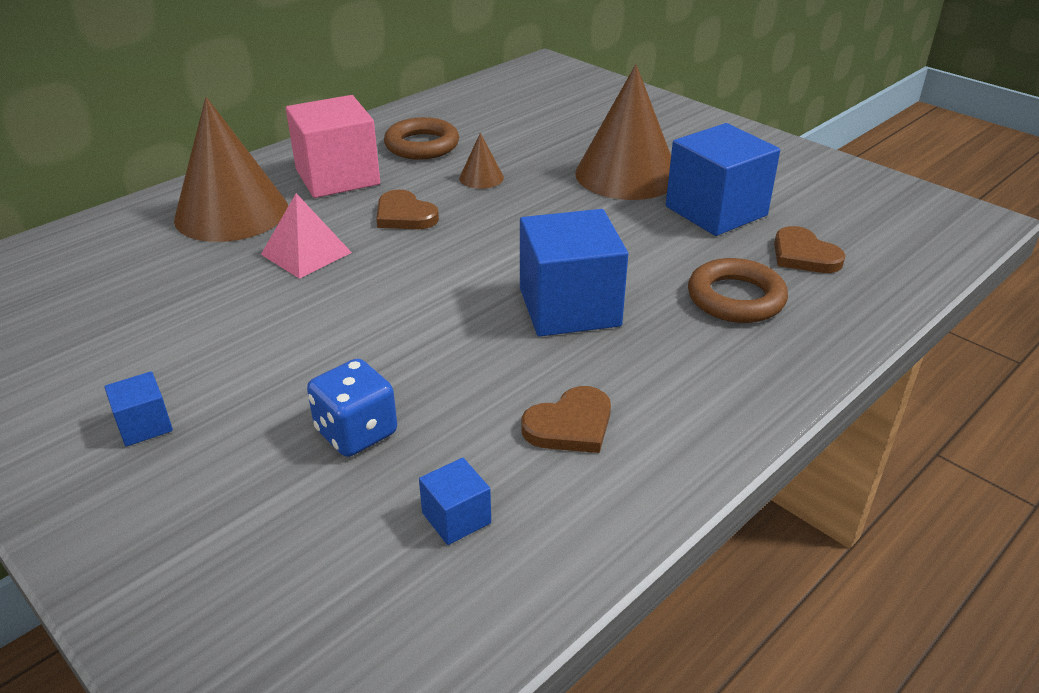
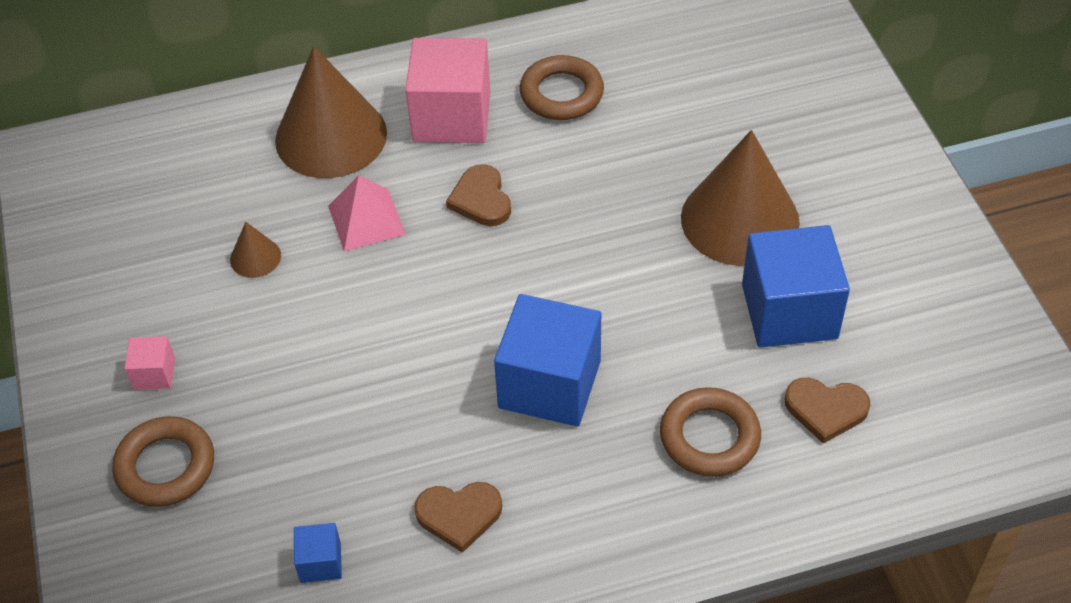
camera: 30 degrees right, 15 degrees up
(144, 425) = (154, 373): blue cube -> pink cube
(208, 500) = (166, 466): none -> brown ring
(356, 432) = (296, 448): blue dice -> none
(481, 178) = (588, 169): brown cone -> brown cone (255, 257)
(804, 255) = (826, 409): brown heart -> brown heart turned 75 degrees counterclockwise

